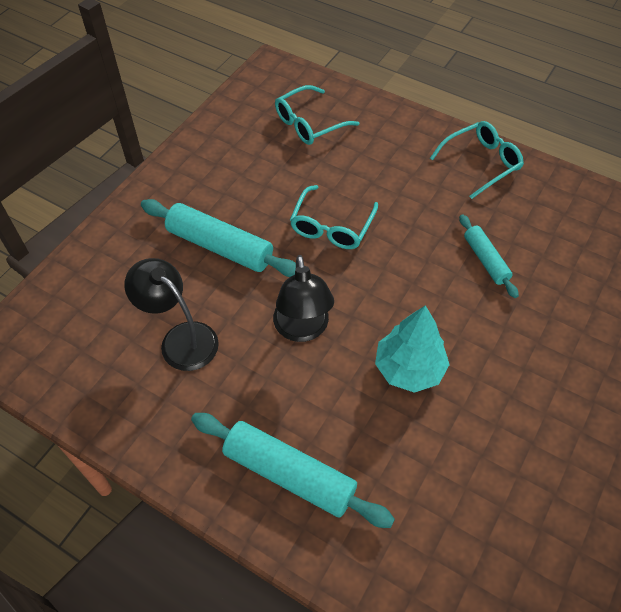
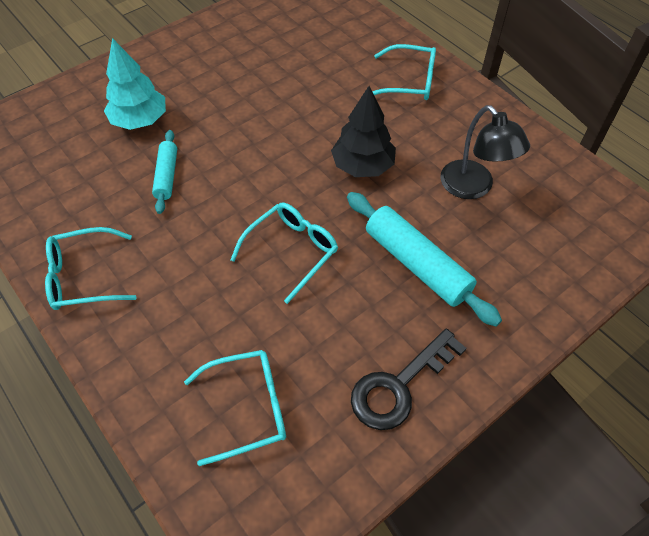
camera: 160 degrees left, 0 degrees up
(211, 161) = (399, 386): none -> black key
(289, 474) = (409, 82): turquoise rolling pin -> turquoise glasses
(302, 329) = (363, 166): black lamp -> black tree
(409, 368) = (290, 116): turquoise tree -> turquoise tree (140, 120)

